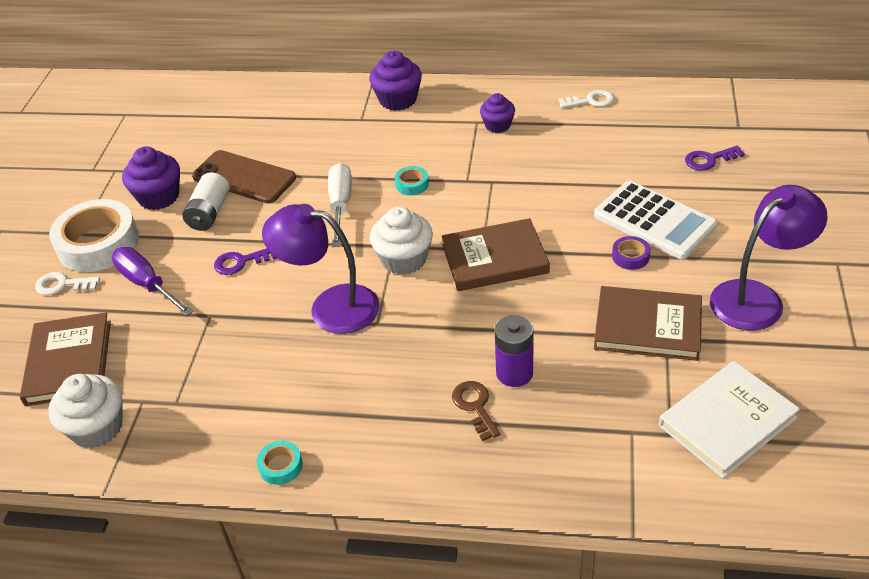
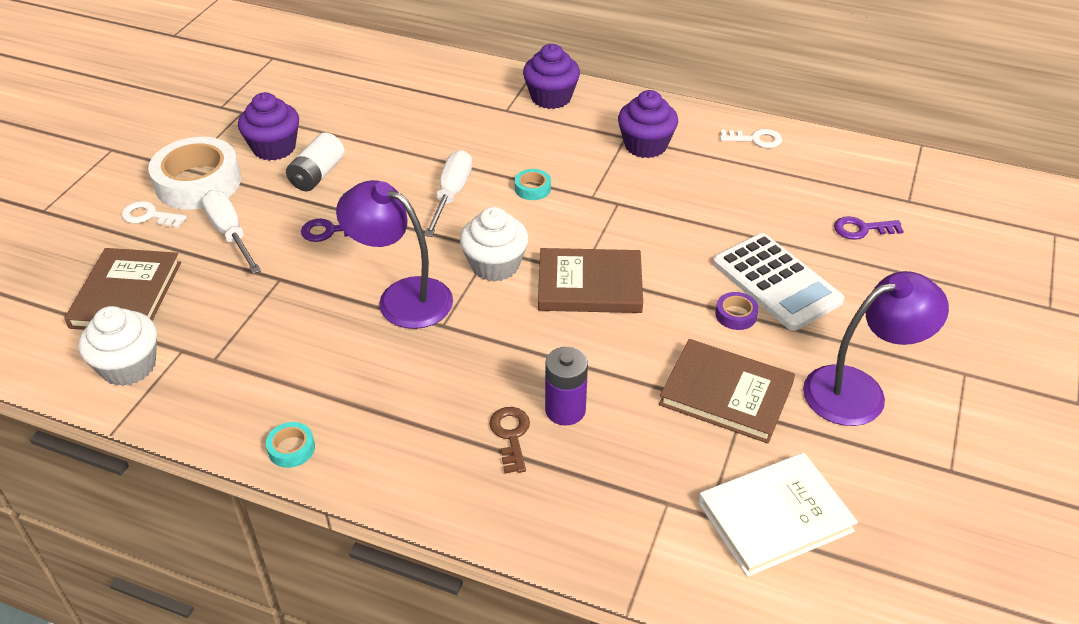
camera: 10 degrees right, 0 degrees up
(147, 284) = (230, 233): purple screwdriver -> white screwdriver
(244, 177) = (365, 146): brown phone -> none
(497, 125) = (645, 145): purple cupcake -> purple cupcake, size x1.54

